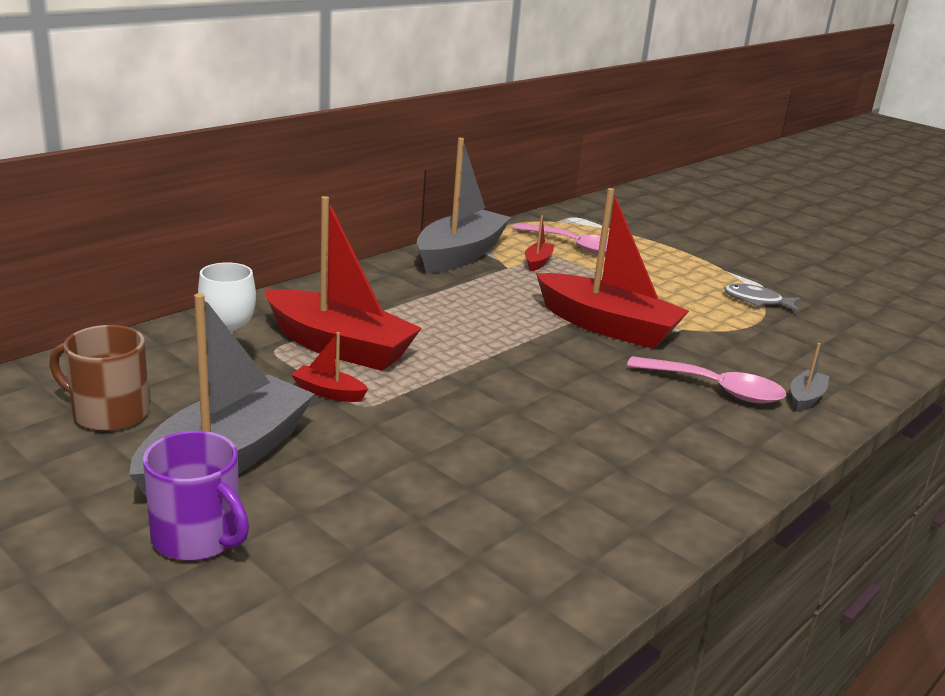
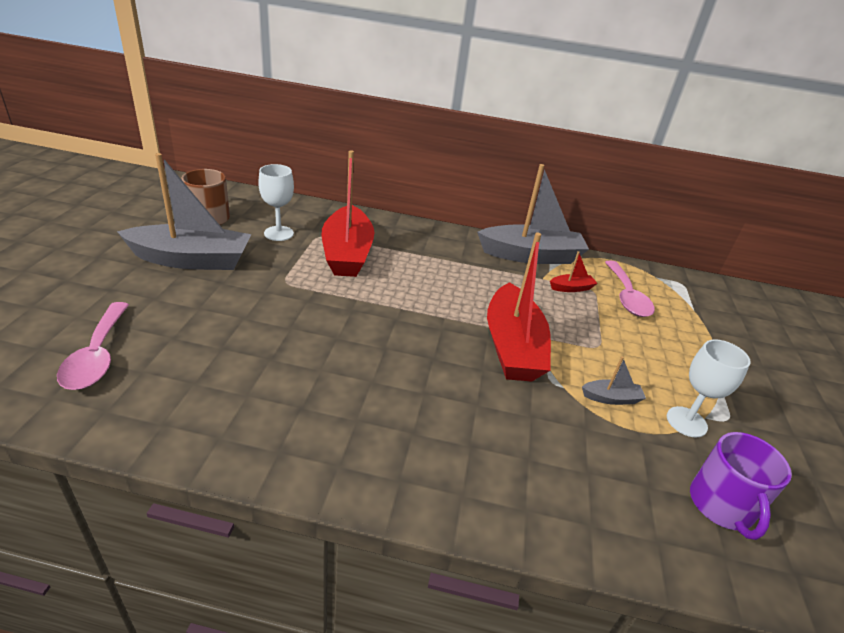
camera: 55 degrees right, 10 degrees up
(197, 537) = (111, 276): purple mug -> purple mug (721, 505)
(328, 392) = (289, 266): red boat -> none
(716, 389) = (478, 432): pink spoon -> pink spoon (97, 356)
(757, 301) = (686, 422): grey fish -> white goblet
(805, 398) = (529, 498): grey boat -> grey boat (611, 398)

